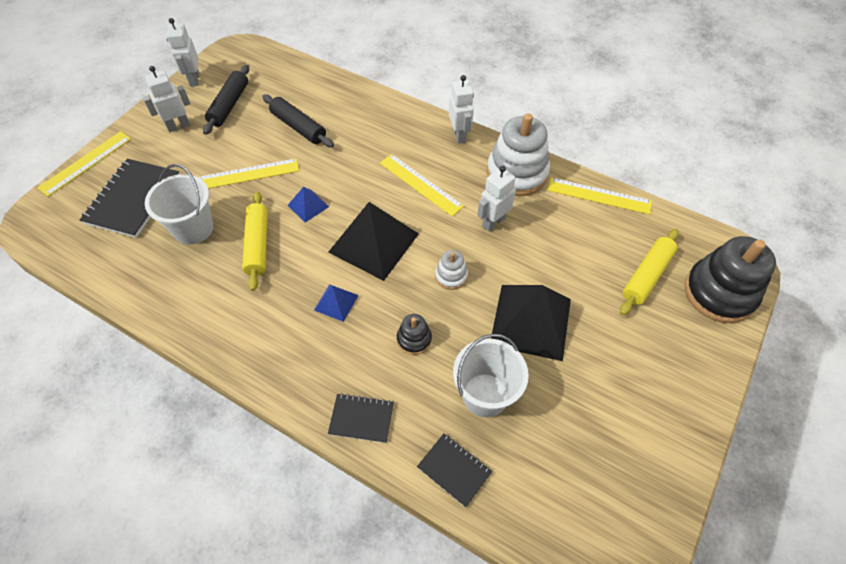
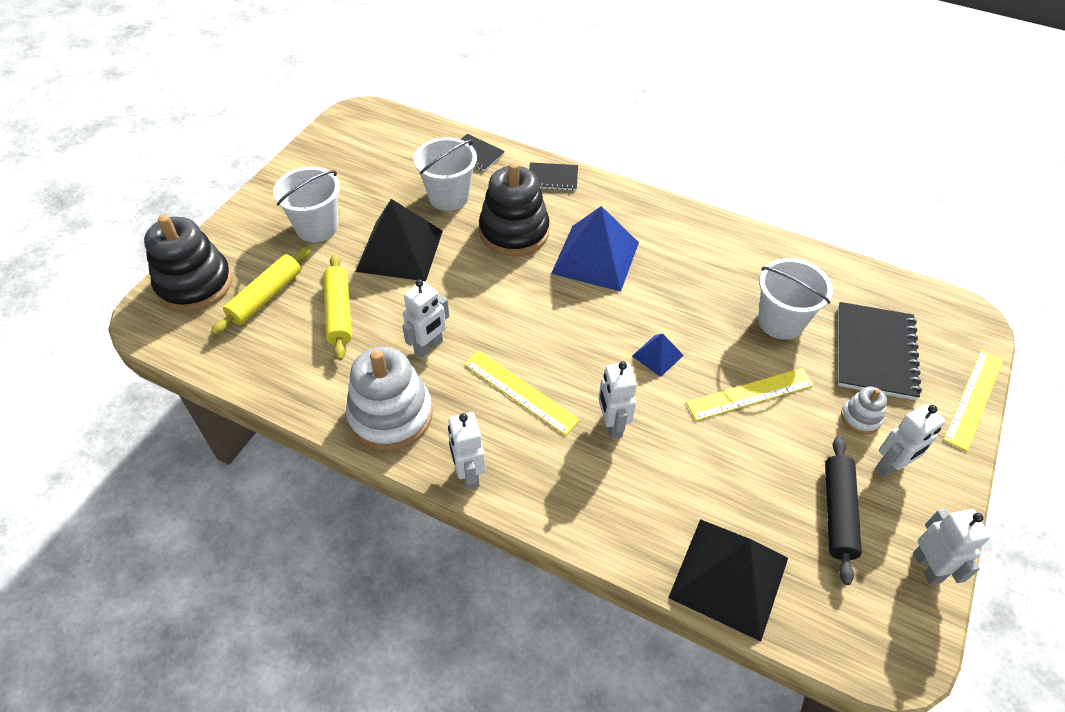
camera: 175 degrees right, 5 degrees down
(258, 245) = (698, 308): yellow rolling pin -> yellow rolling pin (339, 313)
(298, 127) = (712, 475): black rolling pin -> none
(336, 302) = (595, 257): blue pyramid -> blue pyramid, size x2.11
(357, 159) = (612, 425): none -> white robot
(373, 243) = (568, 316): black pyramid -> black pyramid (729, 577)
(414, 339) = (514, 232): black stacking toy -> black stacking toy, size x2.10
(451, 276) = (479, 287): white stacking toy -> white stacking toy (860, 418)
(599, 195) = (288, 388): yellow ruler -> none
(624, 357) = (317, 227): none -> white bucket

